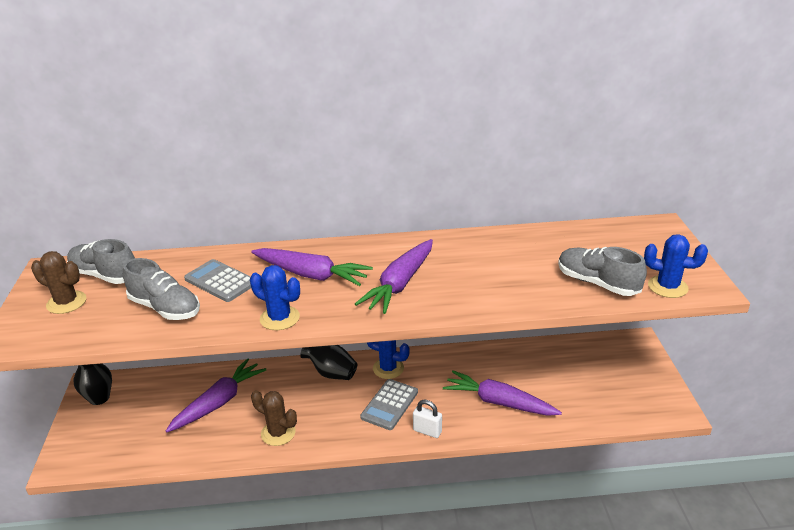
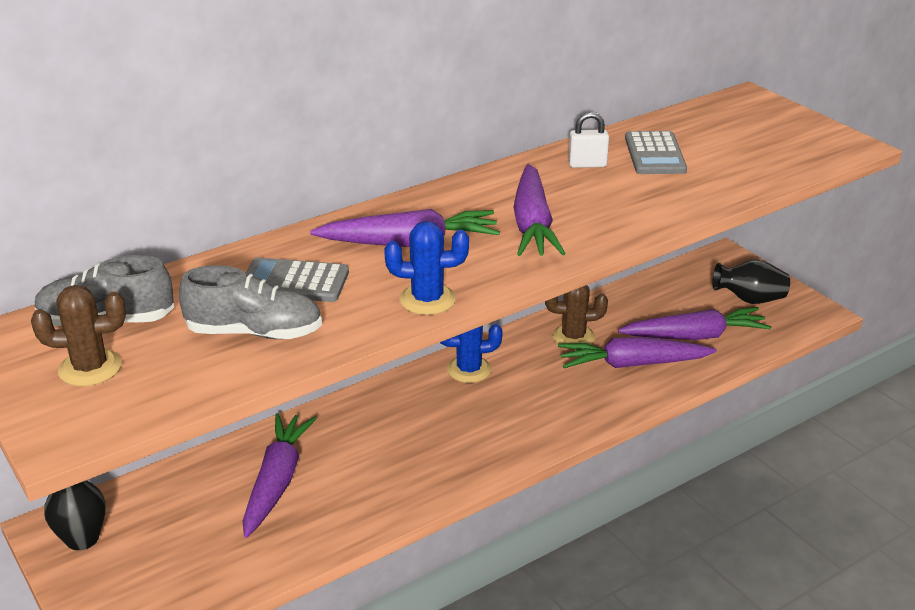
camera: 30 degrees left, 0 degrees up
(278, 433) = (395, 488): brown cactus -> brown cactus (573, 337)
(331, 373) = (400, 398): black vase -> black vase (749, 300)
(389, 404) = (508, 408): grey calculator -> grey calculator (654, 154)
(427, 431) = (579, 421): white padlock -> white padlock (587, 164)
(562, 396) = (695, 336): none -> purple carrot
(597, 283) = (745, 168): grey shoe -> none
(667, 287) = (815, 155): blue cactus -> none

